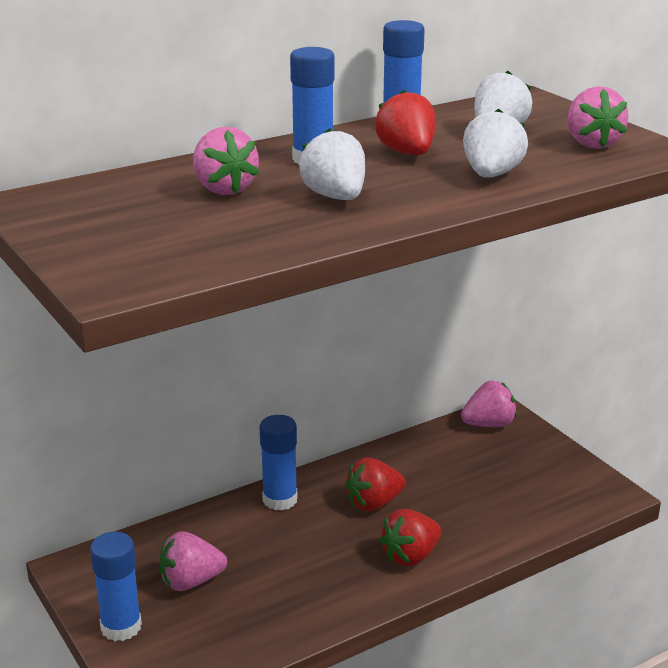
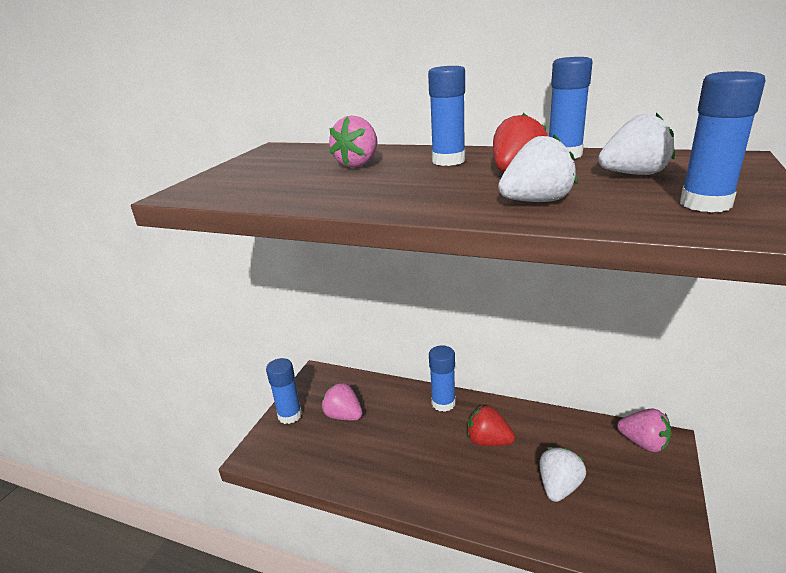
camera: 55 degrees right, 0 degrees up
(335, 197) = (395, 184): white strawberry -> white strawberry (559, 487)
(410, 556) = (460, 490): red strawberry -> none
(591, 143) = (705, 204): pink strawberry -> blue glue stick

